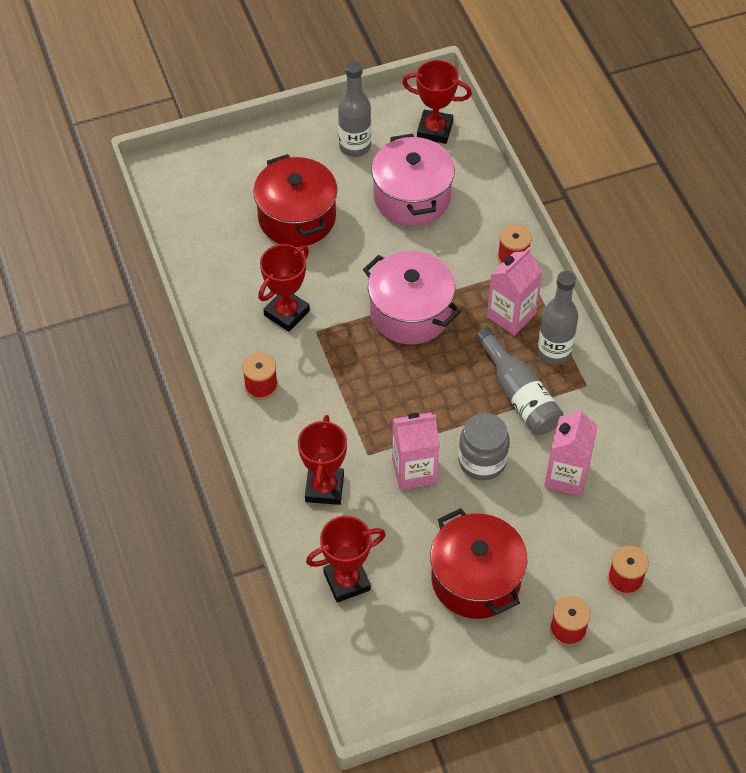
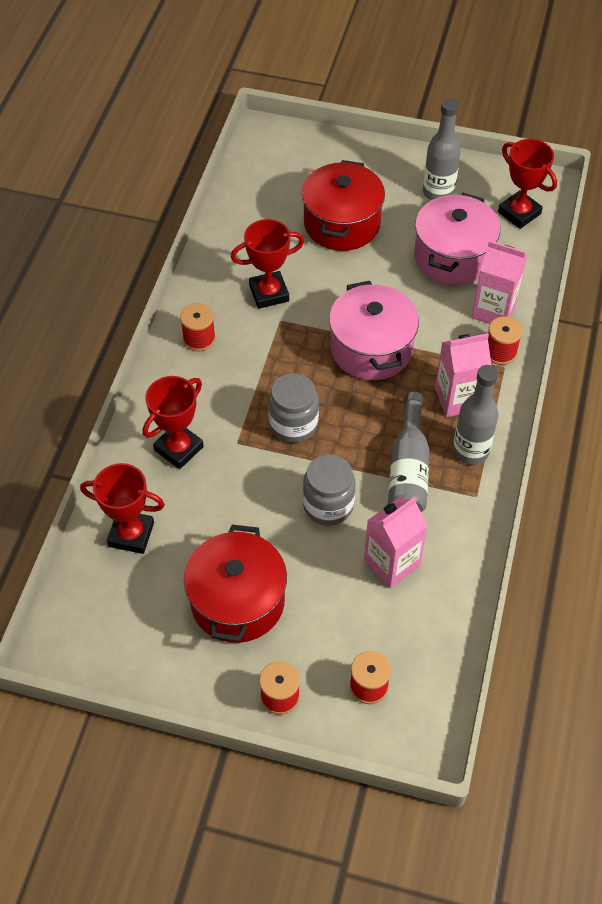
camera: 35 degrees right, 0 degrees up
(400, 412) = (293, 424): none -> grey jar
(414, 471) = (263, 479): pink carton -> pink carton (493, 311)

